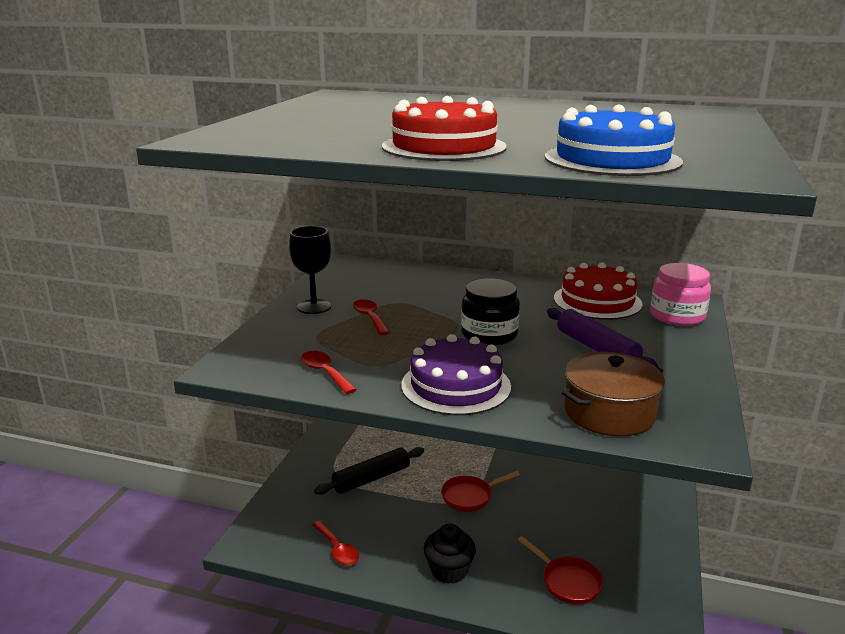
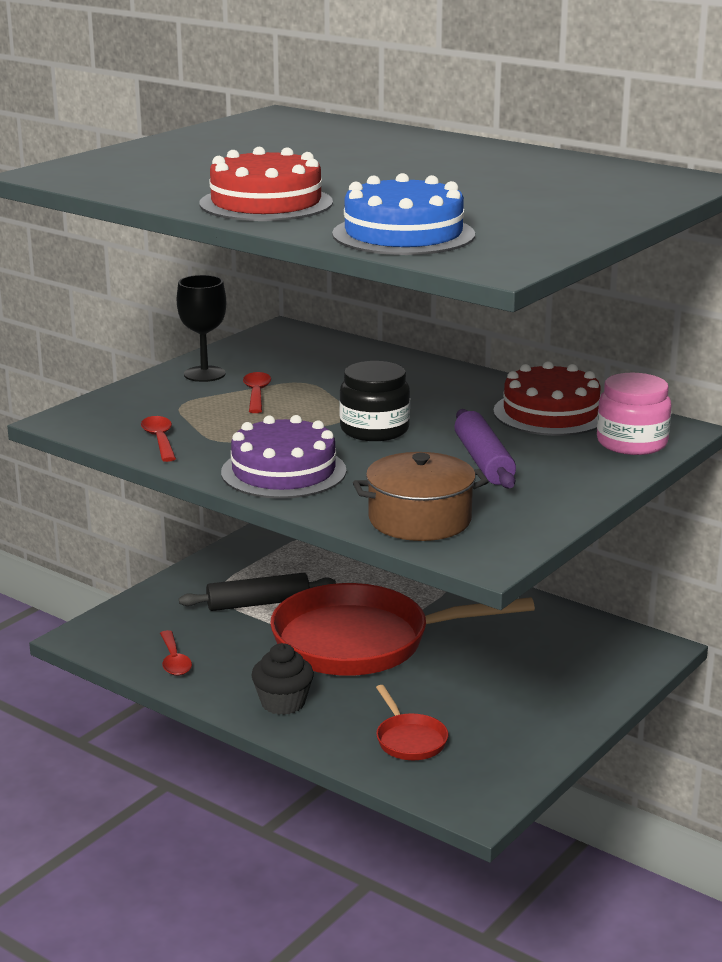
camera: 20 degrees right, 0 degrees up
(470, 496) = (361, 642): red pan -> red pan, size x2.40

